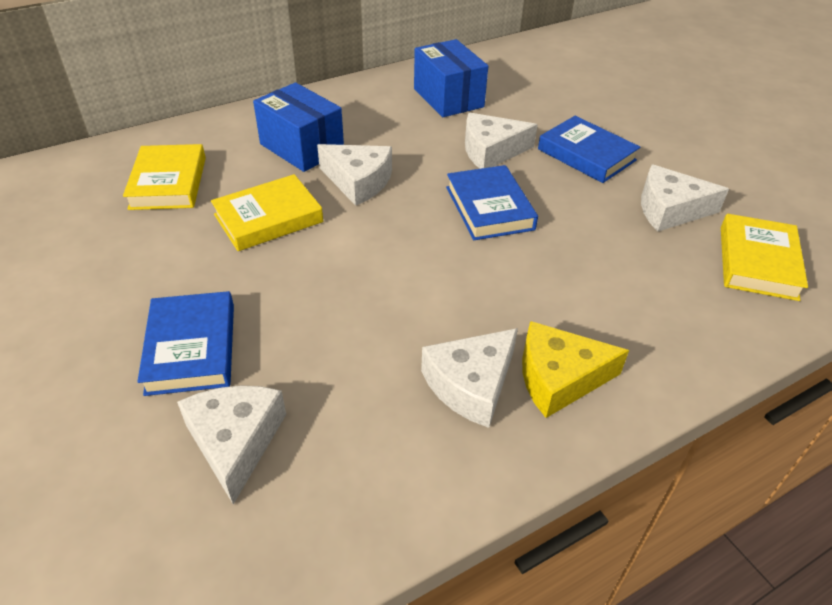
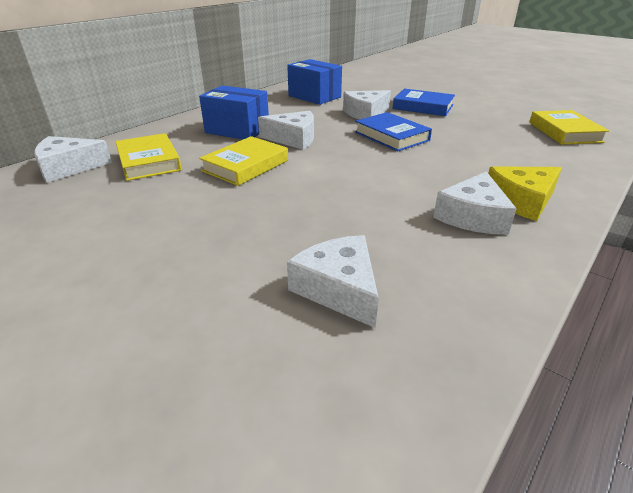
camera: 20 degrees left, 10 degrees down
(191, 348) = (250, 244): blue book -> none
(670, 209) = (494, 120): white cheese -> white cheese (69, 167)

